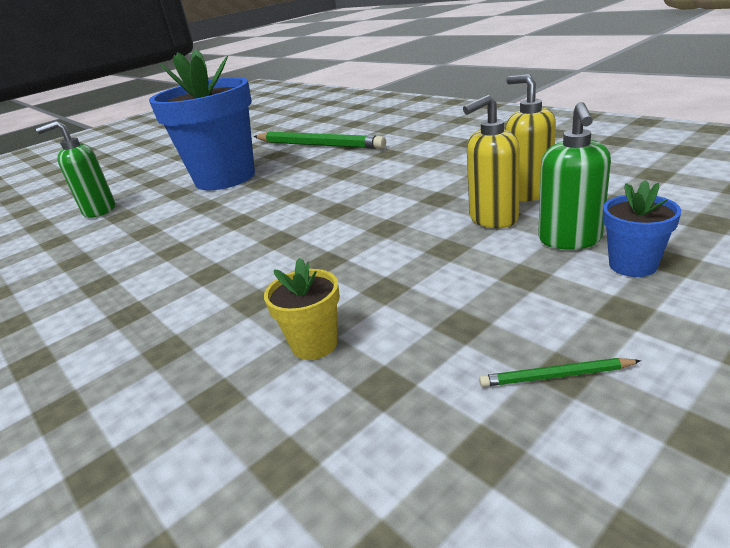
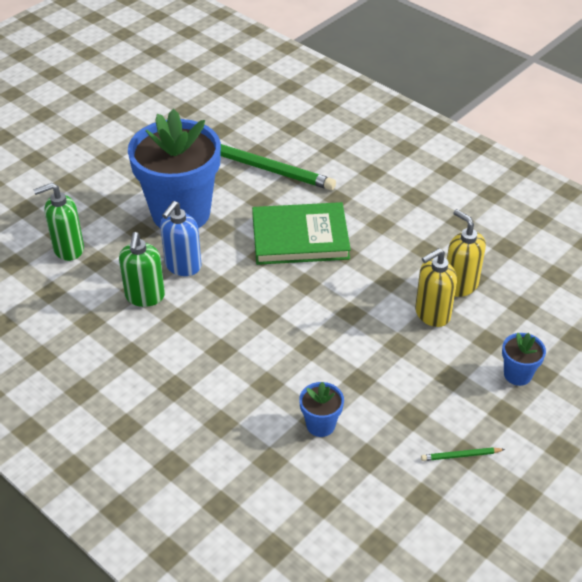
camera: 10 degrees left, 15 degrees up
(205, 210) = (183, 266): none -> blue soap dispenser
(314, 344) = (320, 425): yellow flower pot -> blue flower pot
(340, 179) = (300, 237): none -> green book
(569, 240) = (483, 345): green soap dispenser -> green soap dispenser (145, 296)

